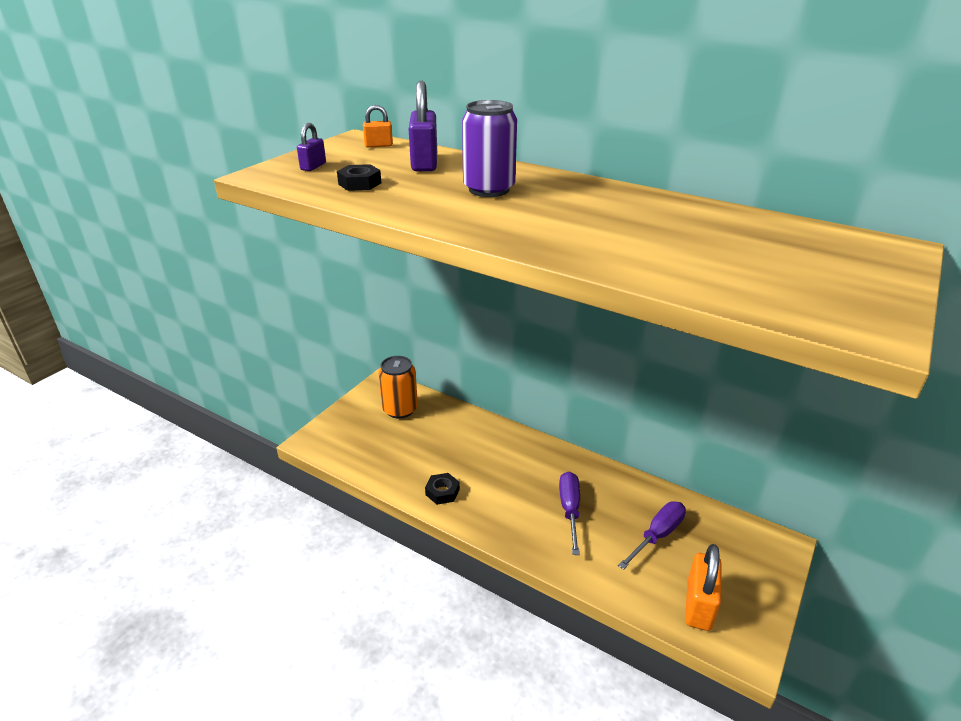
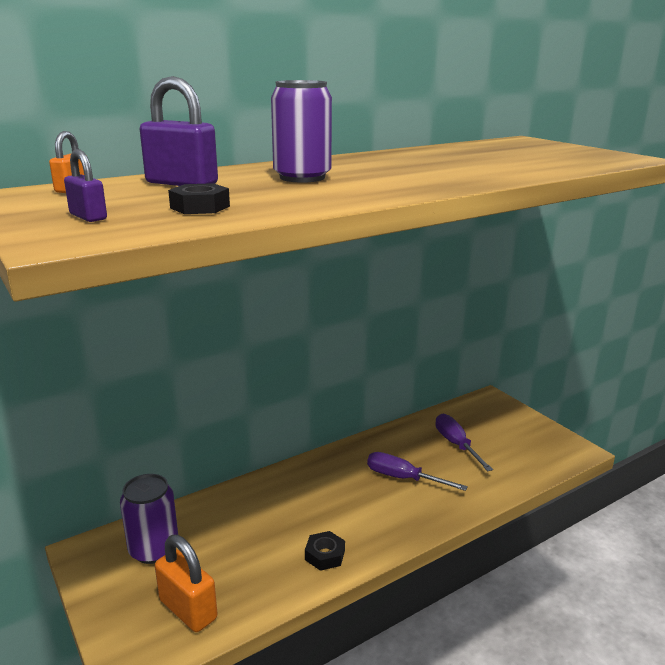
camera: 65 degrees left, 10 degrees down
(400, 409) = (154, 549): orange can -> purple can
(698, 606) = (532, 454): orange padlock -> orange padlock (188, 609)

